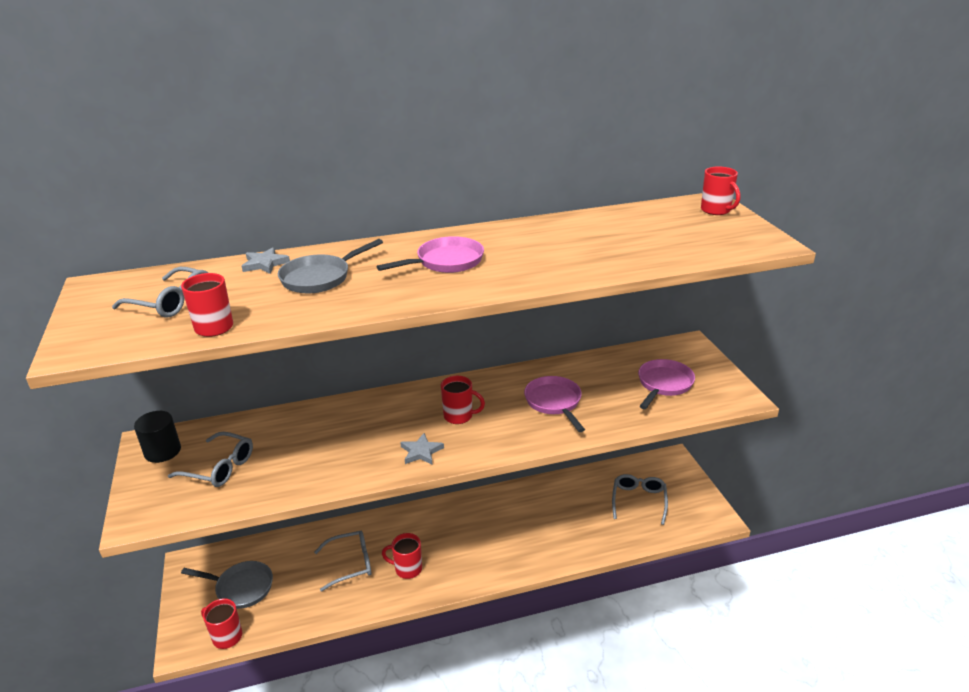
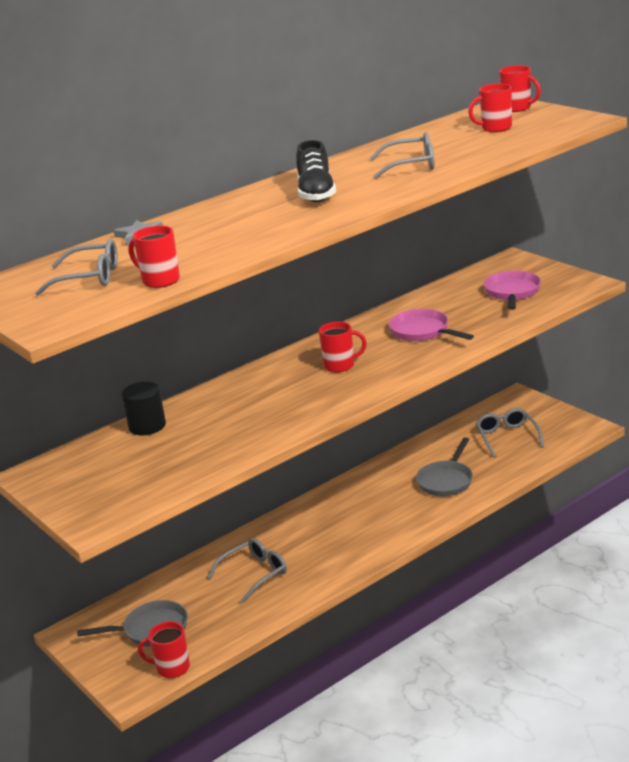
camera: 20 degrees left, 5 degrees down
(162, 451) = (57, 475): black cylinder -> black cylinder (147, 426)
(220, 467) = (136, 467): grey glasses -> grey glasses (411, 165)
(320, 278) = (211, 230): grey pan -> grey pan (446, 481)
(407, 569) = (318, 558): red mug -> red mug (495, 128)
(421, 452) = (329, 398): grey star -> none
(446, 262) = (316, 193): pink pan -> black shoe

